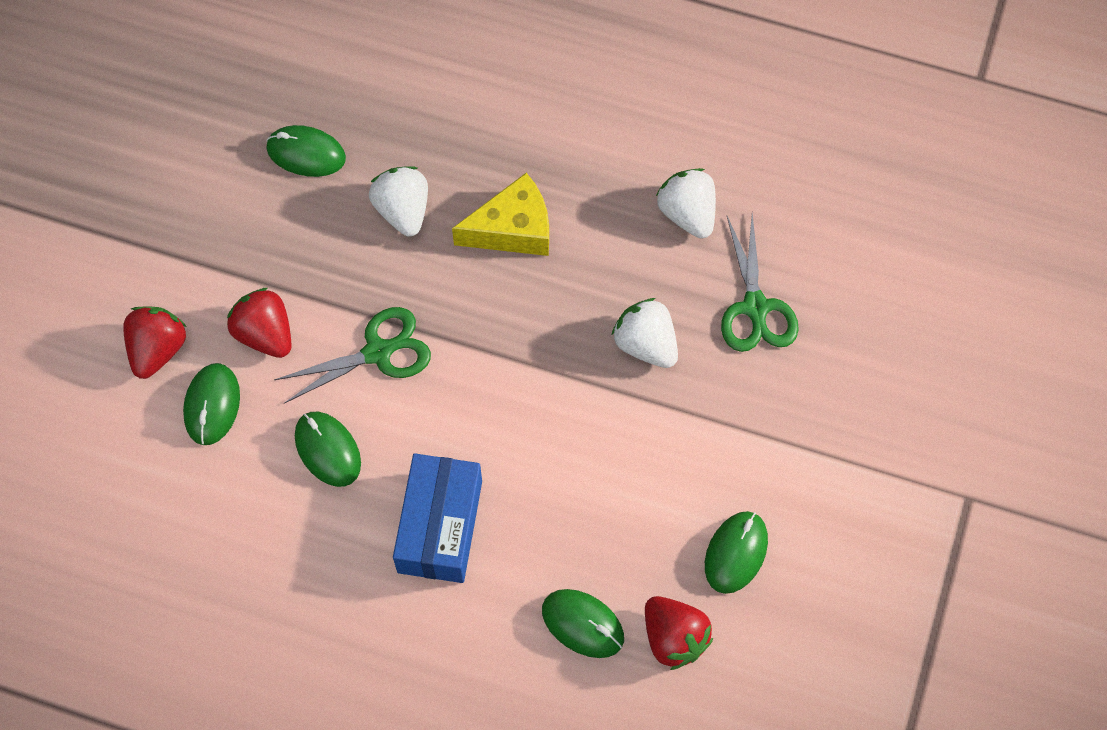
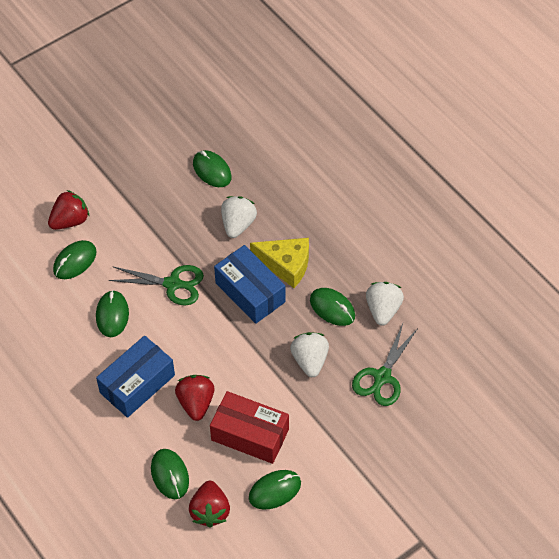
camera: 35 degrees right, 10 degrees down
(265, 334) = (125, 243): red strawberry -> red strawberry (196, 403)
(494, 298) = (250, 292): none -> blue box
(620, 252) = (332, 308): none -> green mouse
(645, 498) = (250, 435): none -> red box

